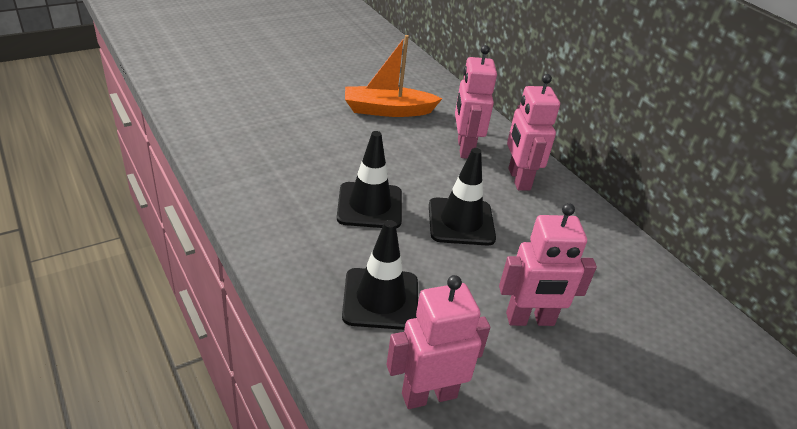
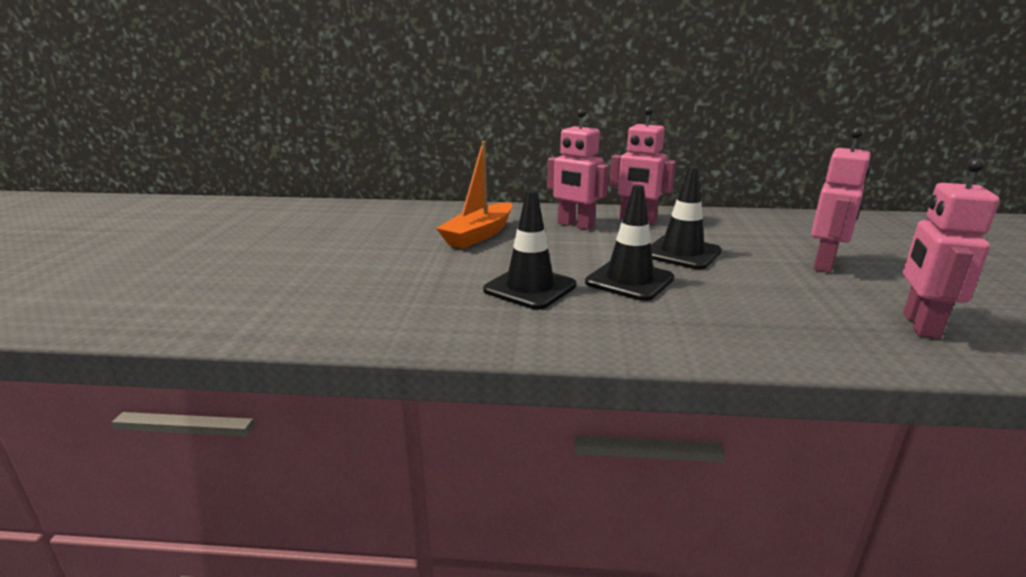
camera: 50 degrees left, 15 degrees down
(380, 299) = (779, 311): black traffic cone -> black traffic cone (530, 288)

